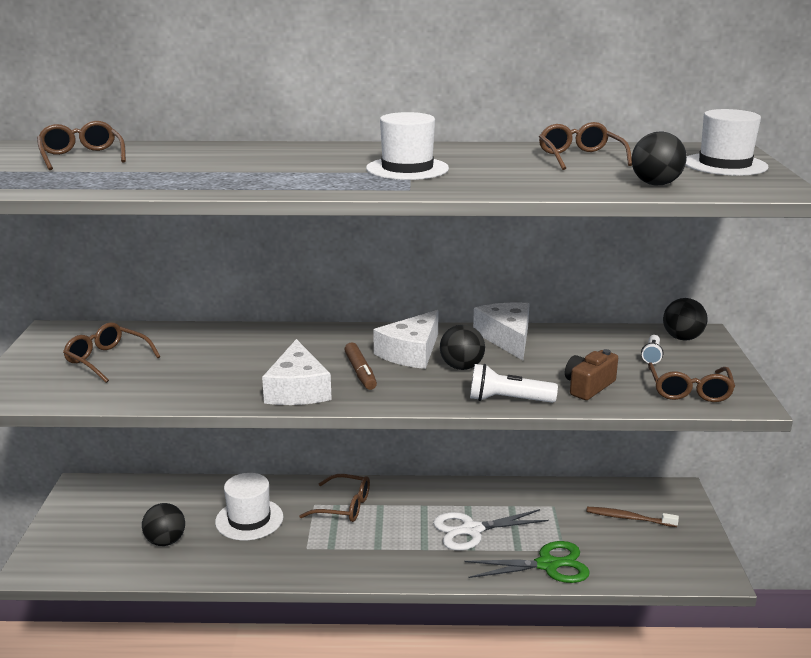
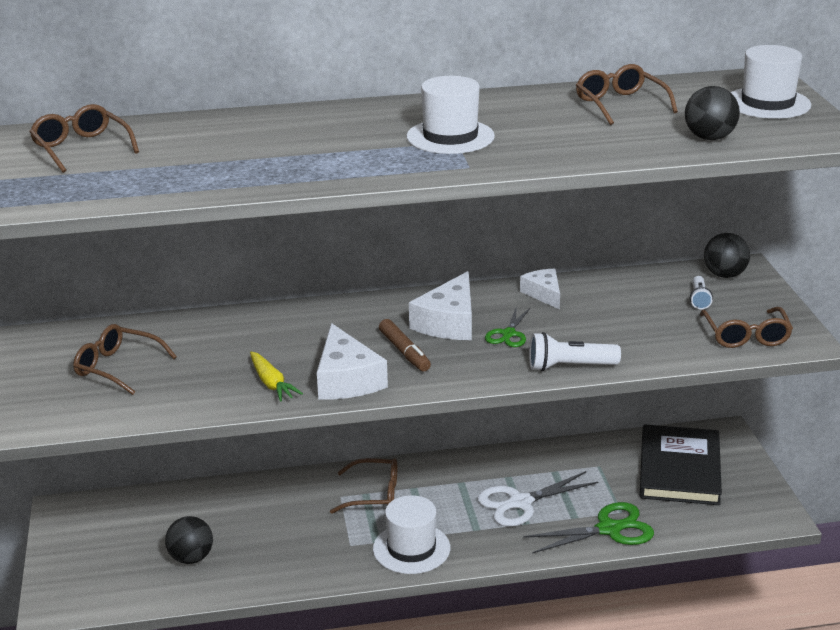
camera: 10 degrees left, 5 degrees up
(230, 386) = (271, 383): none -> yellow carrot
(249, 519) = (275, 522): white hat -> white hat (411, 548)
(461, 367) = (508, 334): black ball -> green scissors
(507, 338) = (543, 294): white cheese -> white cheese, size x0.62
(588, 386) = (645, 342): brown camera -> none
(628, 518) = (679, 469): brown toothbrush -> black book

